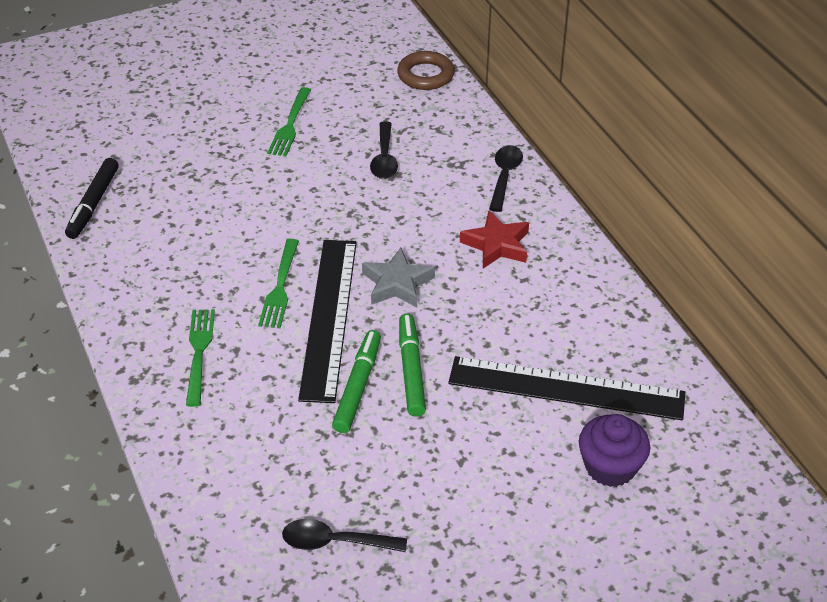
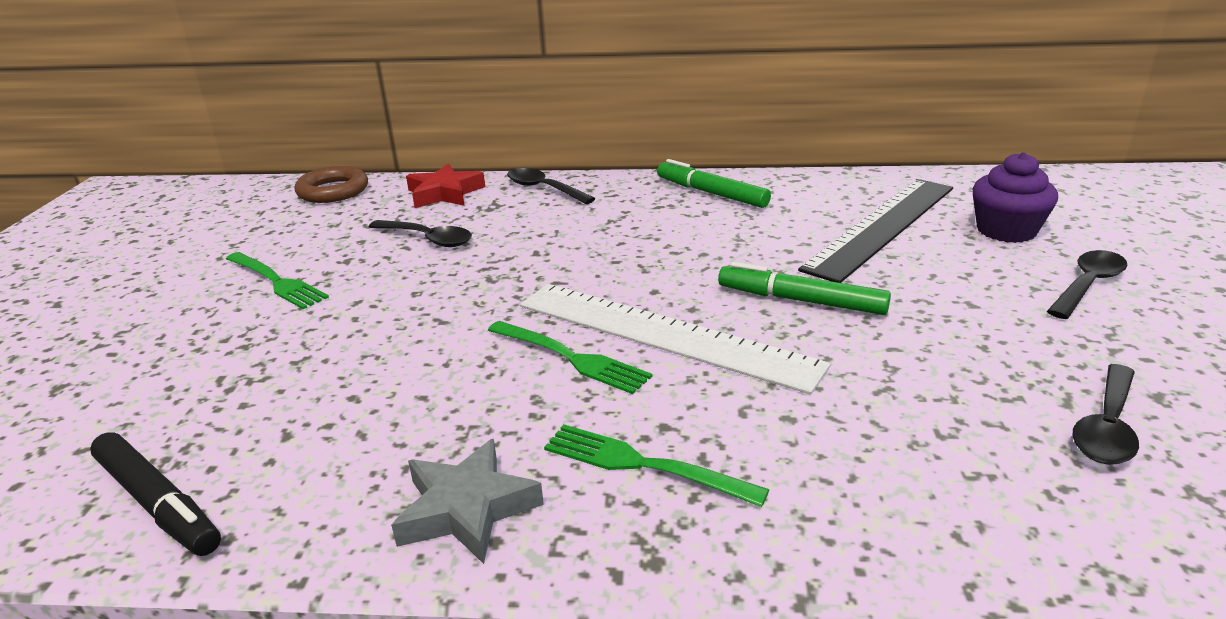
camera: 60 degrees left, 15 degrees down
(329, 317) = (664, 334): black ruler -> white ruler
(357, 386) = (808, 342): green marker -> green marker (711, 193)
(397, 283) = (646, 277): grey star -> grey star (466, 509)
(496, 245) = (640, 213): red star -> red star (444, 193)
(534, 525) = (1087, 285): none -> black spoon

